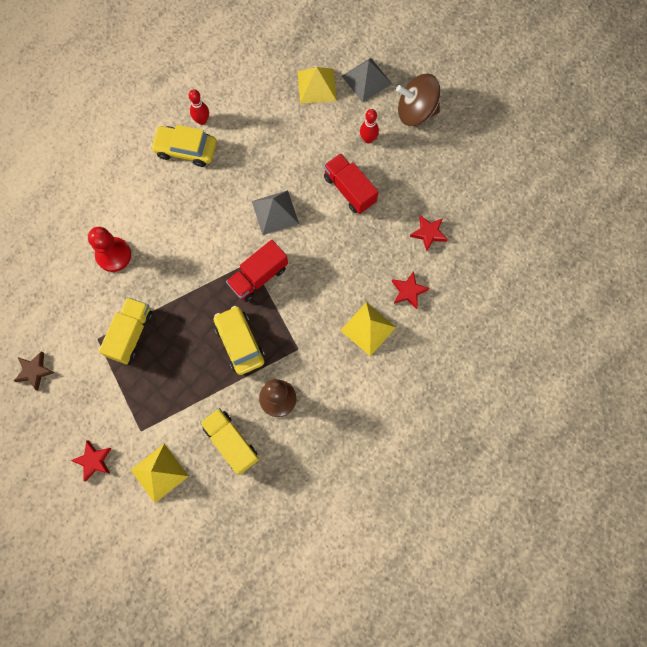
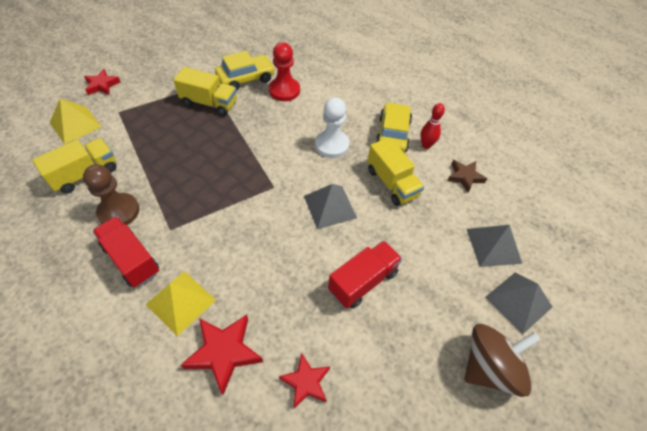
camera: 85 degrees right, 20 degrees down
(34, 371) = (188, 52): brown star -> brown star (465, 177)
(198, 208) = (332, 145): none -> white pawn
(240, 342) = (187, 179): yellow car -> yellow car (246, 79)
(249, 157) = (391, 183): none -> yellow truck
(258, 276) = (256, 193): red truck -> red truck (131, 259)
(317, 86) = (493, 245): yellow pyramid -> grey pyramid
(368, 139) = (434, 303): red bowling pin -> none
(408, 291) = (224, 352): red star -> red star, size x1.53
(416, 111) = (489, 367): brown spinning top -> brown spinning top turned 60 degrees clockwise

